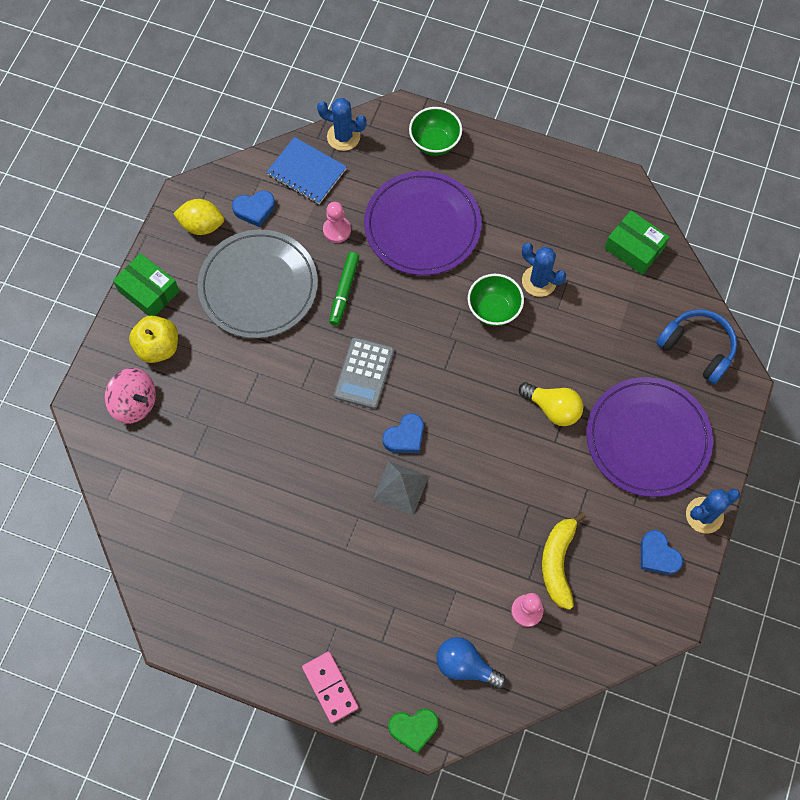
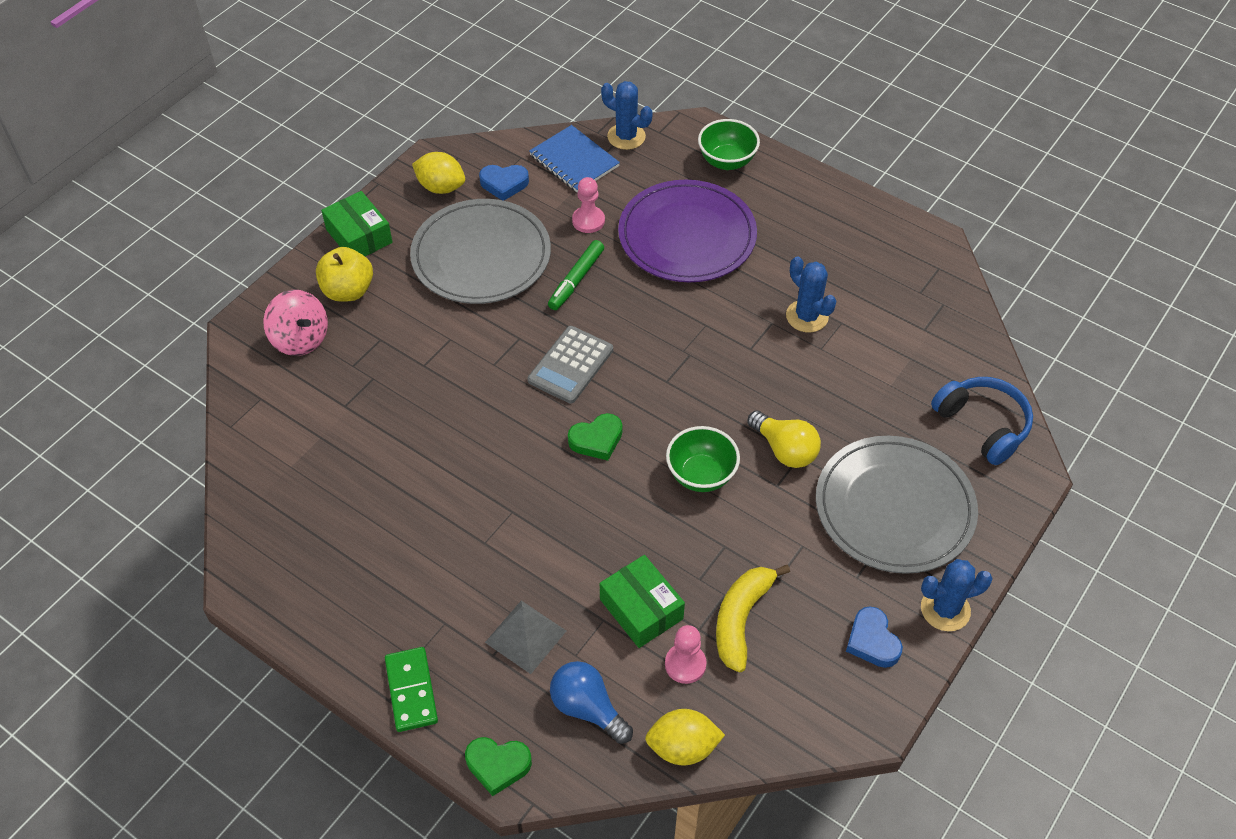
camera: 15 degrees right, 15 degrees down
(330, 687) = (411, 691): pink domino -> green domino
(401, 487) = (573, 492): grey pyramid -> grey pyramid (525, 636)
(405, 436) = (596, 440): blue heart -> green heart
(493, 310) = (744, 334): green bowl -> green bowl (701, 475)
(543, 677) = (683, 747): none -> yellow lemon
(634, 248) = (931, 307): green box -> green box (641, 609)
(647, 438) = (894, 508): purple plate -> grey plate

